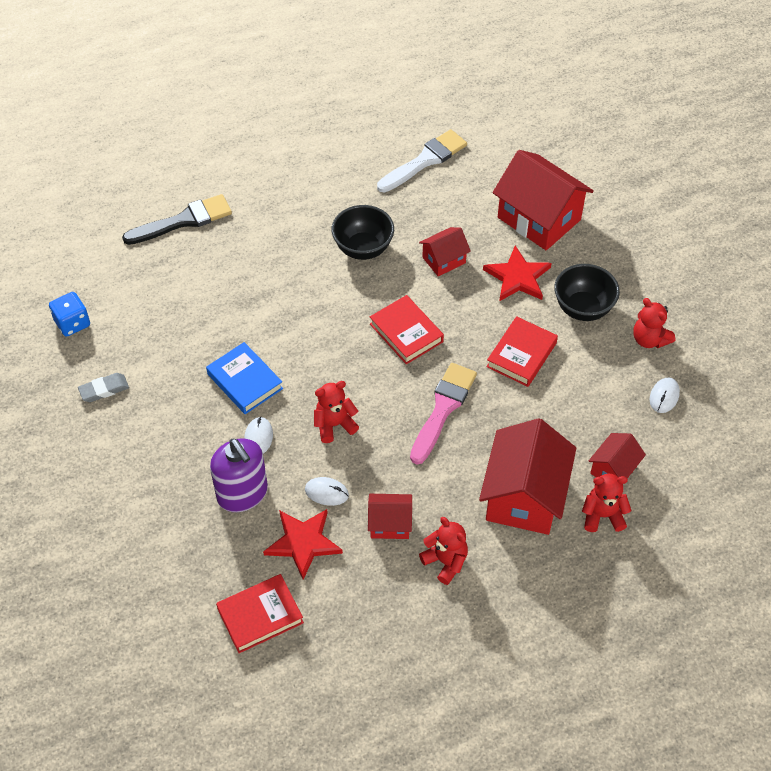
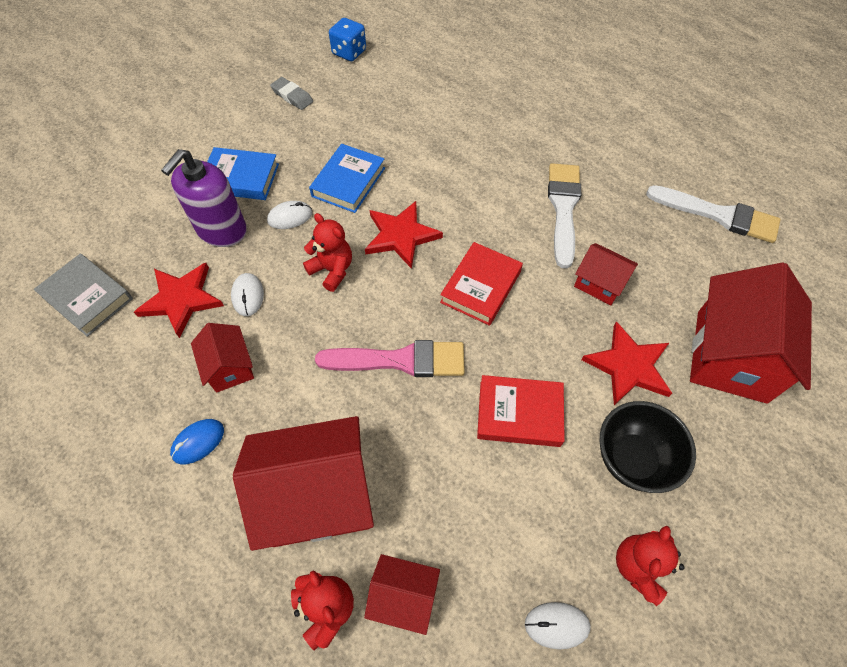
camera: 65 degrees right, 5 degrees up
(183, 221) = (500, 72): black brush -> none
(188, 462) = (241, 178): none -> blue book
(260, 616) = (88, 298): red book -> grey book
(327, 365) = (401, 236): none -> red star
(363, 248) = (563, 208): black bowl -> white brush
(445, 561) = (198, 442): red teddy bear -> blue mouse

